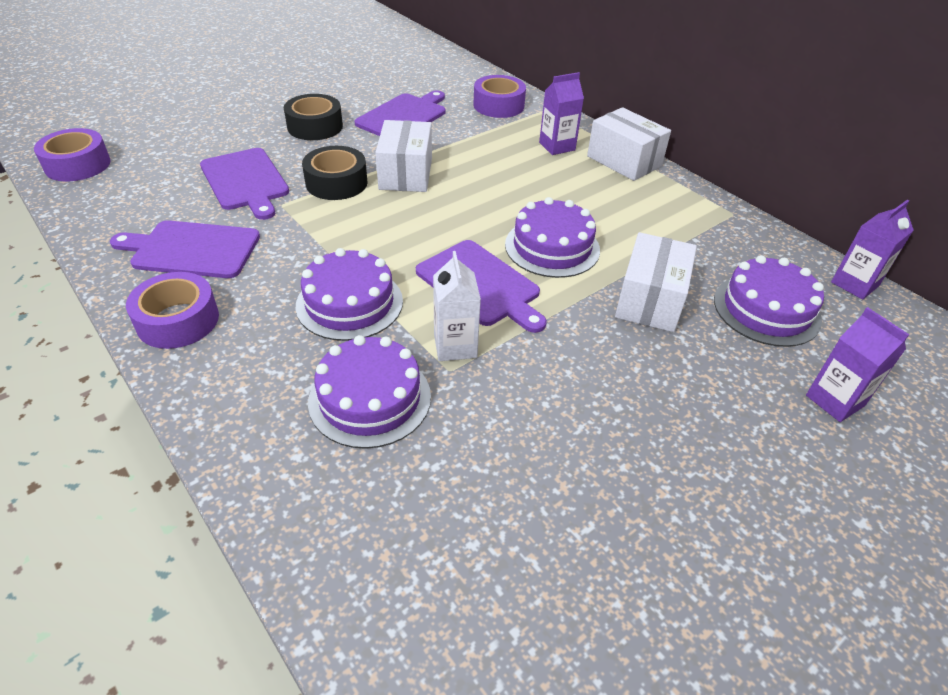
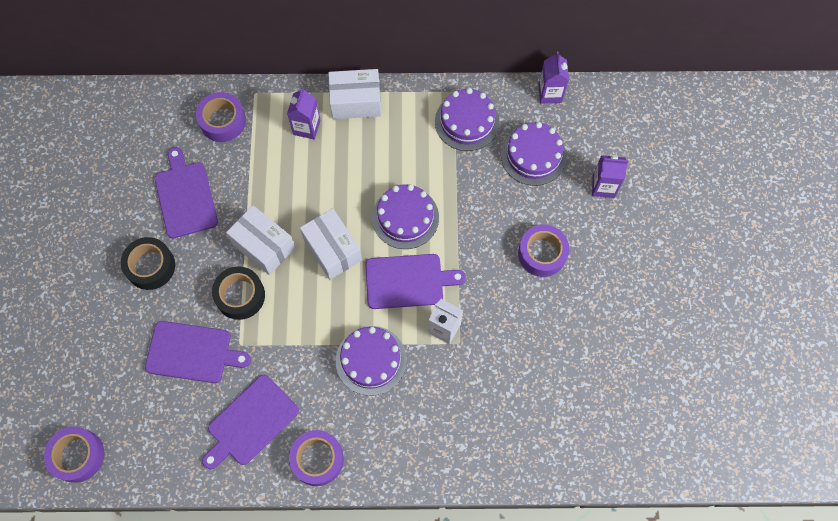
camera: 50 degrees left, 25 degrees up
(370, 398) = (450, 393): purple cake -> purple cake (467, 122)
(650, 300) = (484, 205): white box -> white box (332, 250)
(662, 387) = (542, 254): none -> purple tape

